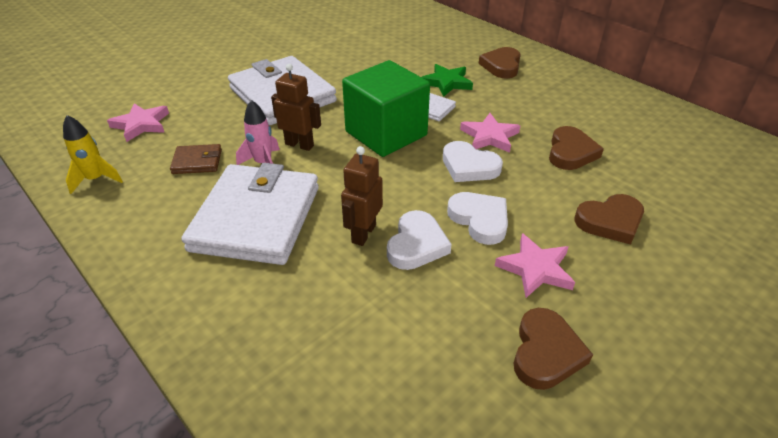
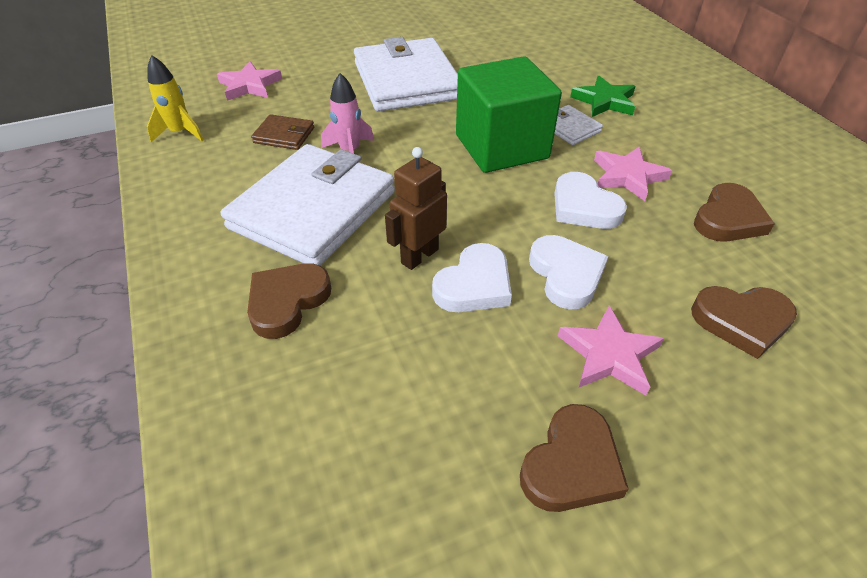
camera: 20 degrees right, 5 degrees up
(299, 145) = (398, 139): brown robot -> none
(501, 66) = (685, 93): brown heart -> brown heart (287, 302)

